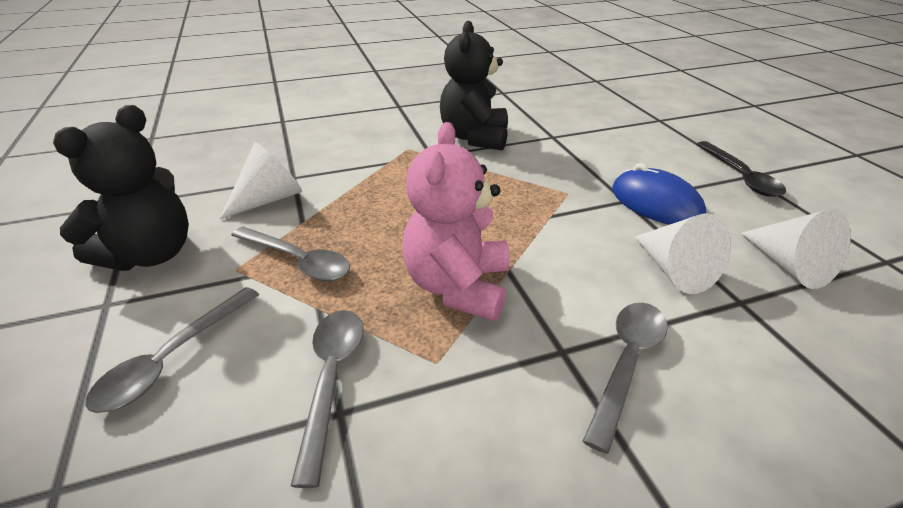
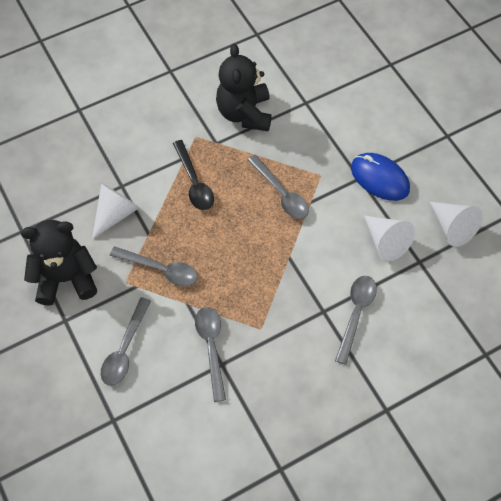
camera: 10 degrees left, 25 degrees up
(150, 254) = (66, 278): black teddy bear -> black teddy bear turned 120 degrees counterclockwise
(458, 287) = (262, 275): pink teddy bear -> none
(508, 203) = (281, 193): none -> grey spoon
(741, 176) = (441, 137): black spoon -> black spoon (194, 182)

